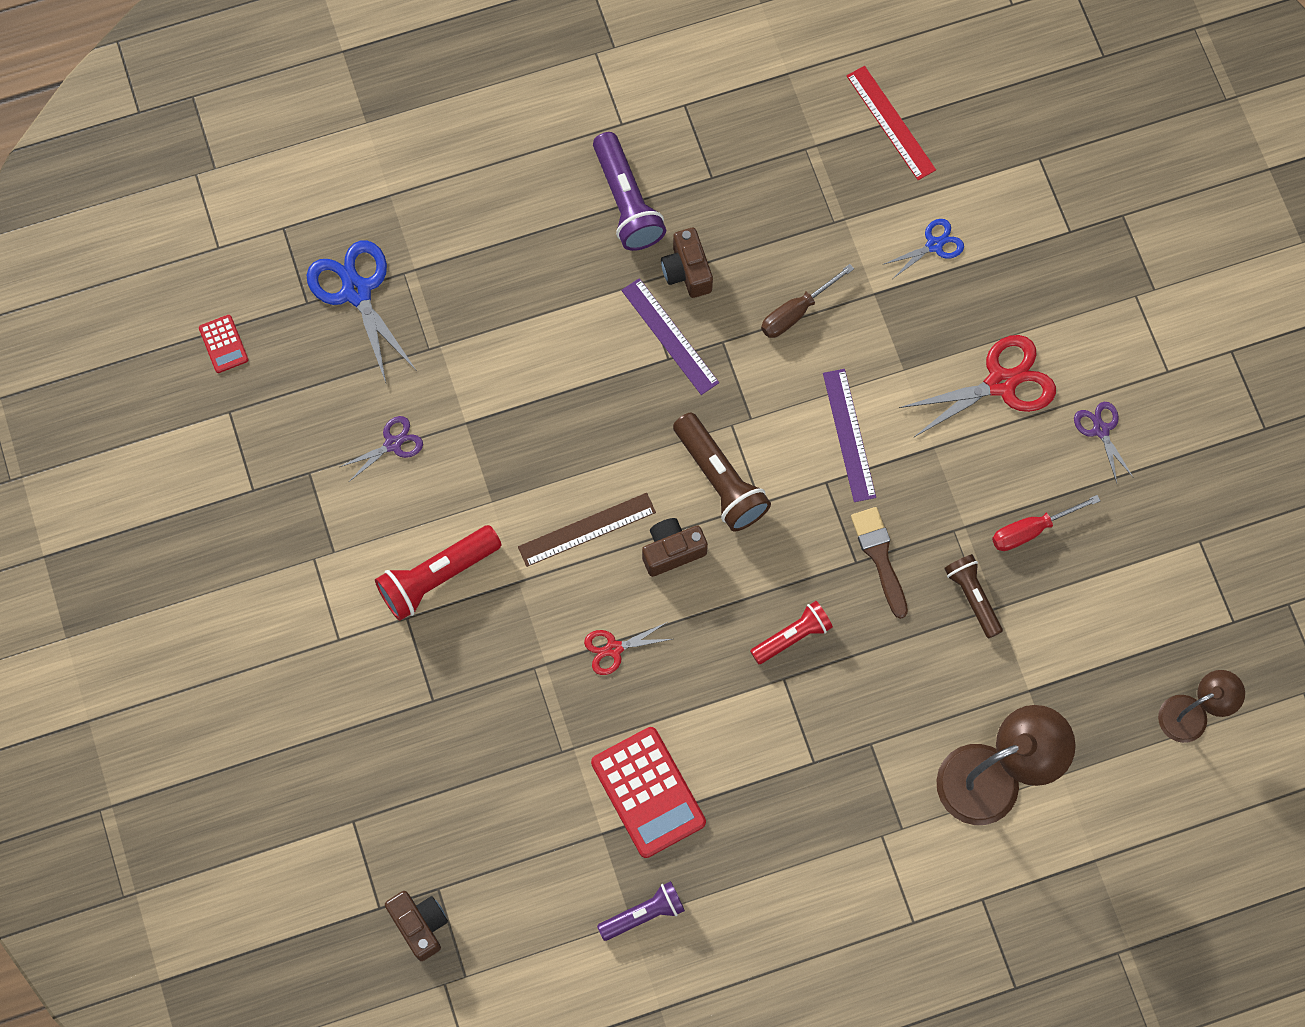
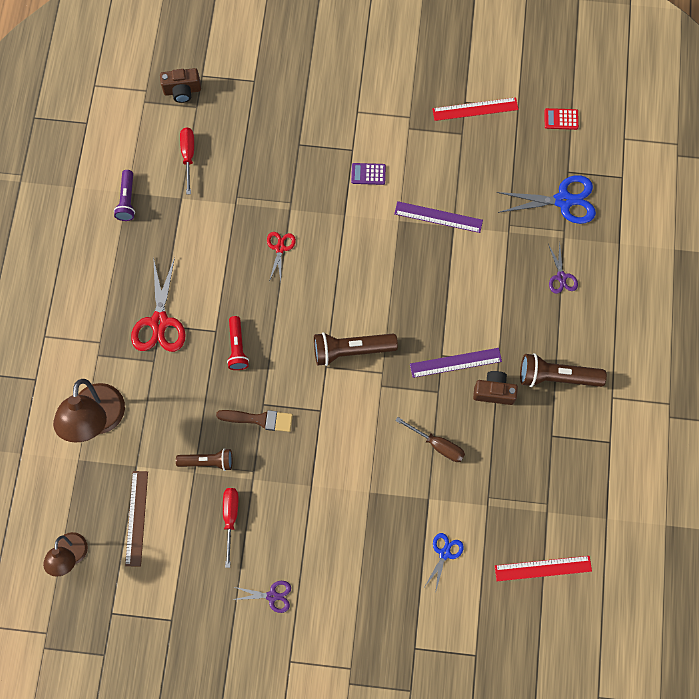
camera: 115 degrees right, 0 degrees up
(259, 470) = (475, 109): none -> red ruler
(393, 444) = (458, 183): purple scissors -> purple scissors (561, 277)
(436, 577) = (368, 174): red flashlight -> purple calculator
(528, 858) = (188, 156): none -> red screwdriver
(587, 530) = (357, 264): brown ruler -> brown ruler (136, 518)
(626, 202) = (556, 376): purple flashlight -> brown flashlight
(648, 792) = (190, 231): red calculator -> none
(672, 551) = (321, 304): brown camera -> none
(796, 312) = (437, 445): brown screwdriver -> brown screwdriver turned 135 degrees clockwise
(849, 435) = (343, 438): purple ruler -> purple ruler (438, 217)
(934, 245) = (444, 553): blue scissors -> blue scissors turned 150 degrees counterclockwise
(1001, 383) = (332, 548): red scissors -> red scissors (159, 322)

